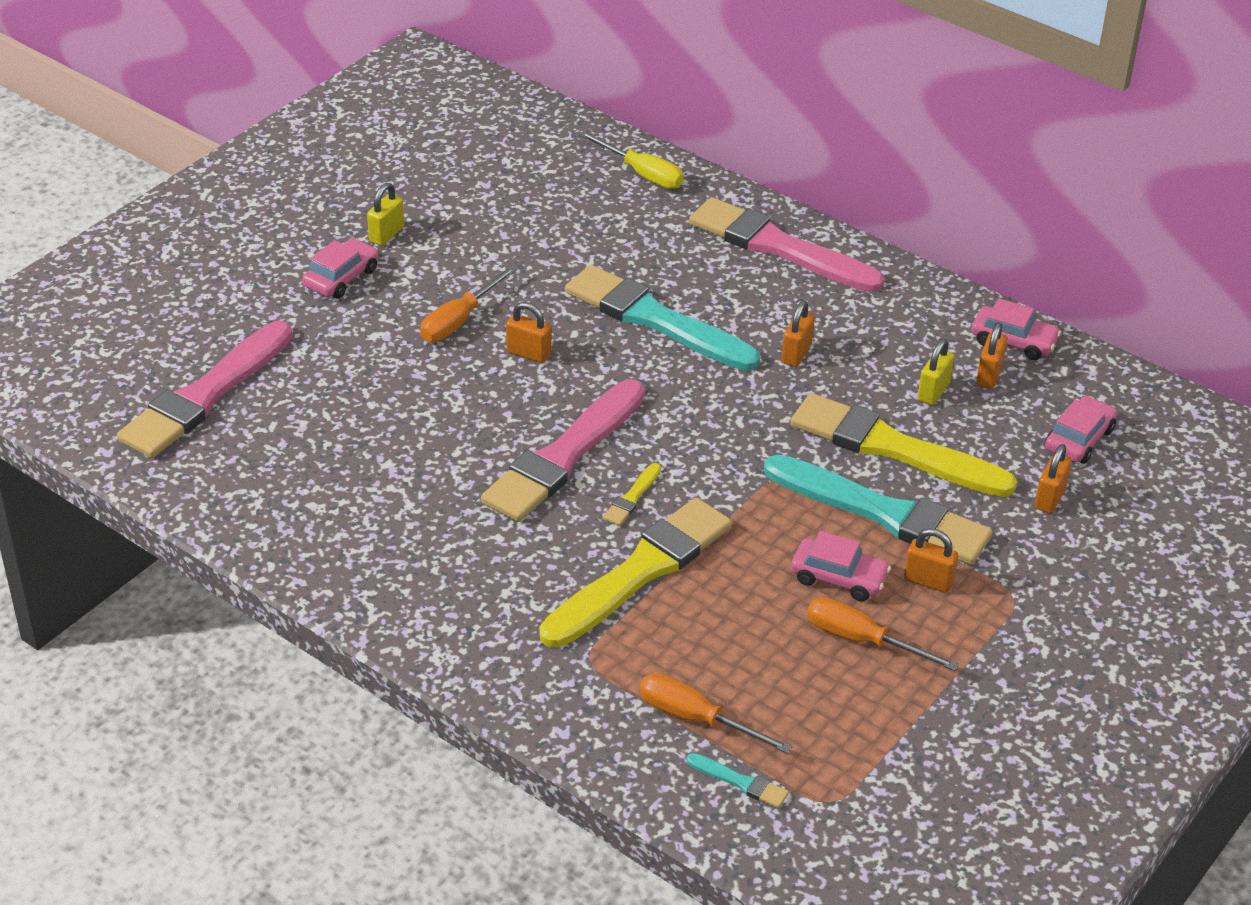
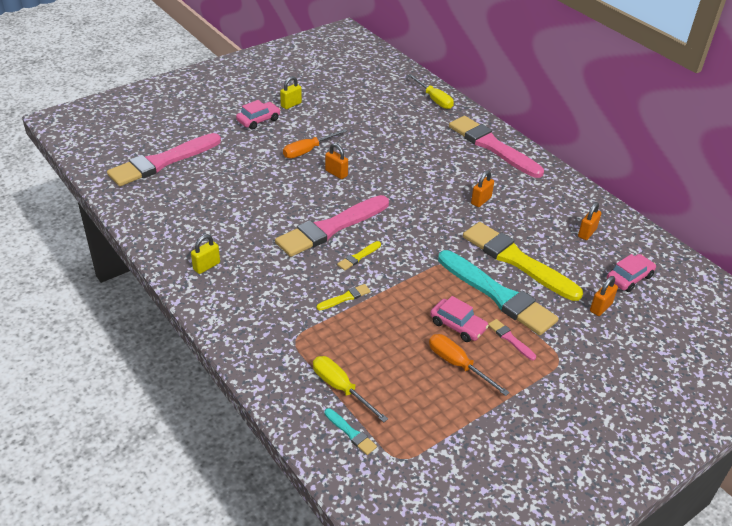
camera: 15 degrees right, 0 degrees up
(640, 572) = (345, 298): yellow brush -> yellow brush, size x0.40
(656, 320) = (411, 169): turquoise brush -> none
(696, 718) = (341, 388): orange screwdriver -> yellow screwdriver
(928, 581) = (510, 339): orange padlock -> pink brush
(933, 392) = (551, 235): yellow padlock -> yellow padlock (206, 266)
(1013, 341) = (607, 217): pink car -> none

